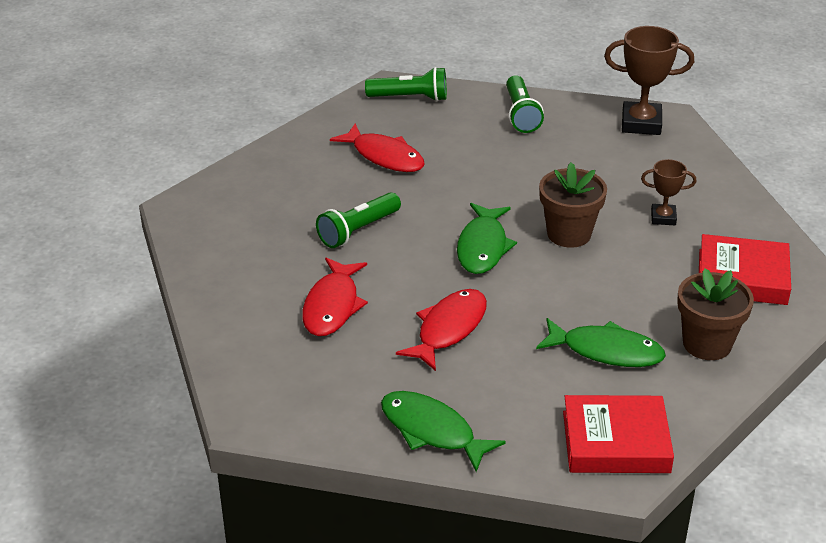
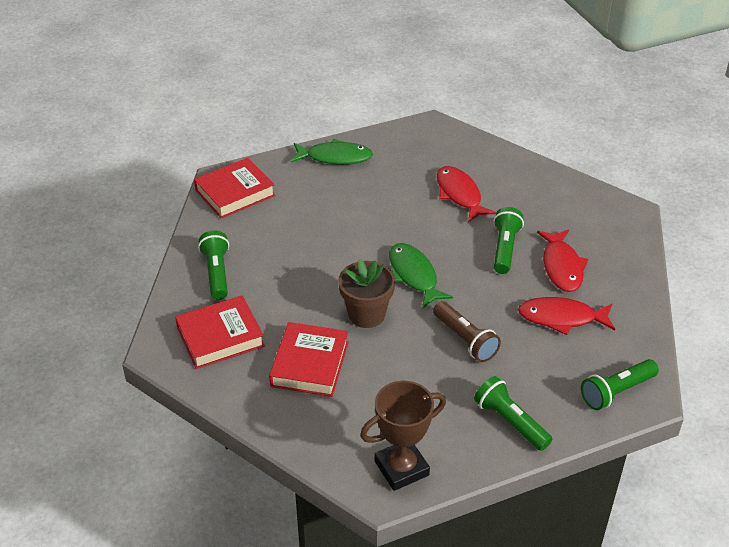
camera: 145 degrees right, 5 degrees up
(448, 329) = (380, 211): red fish -> red fish (562, 267)
(494, 177) = (465, 340): none -> brown flashlight
(606, 351) = (276, 240): green fish -> none
(663, 217) = (310, 364): brown trophy -> red book
(707, 344) = (217, 273): brown flower pot -> green flashlight

